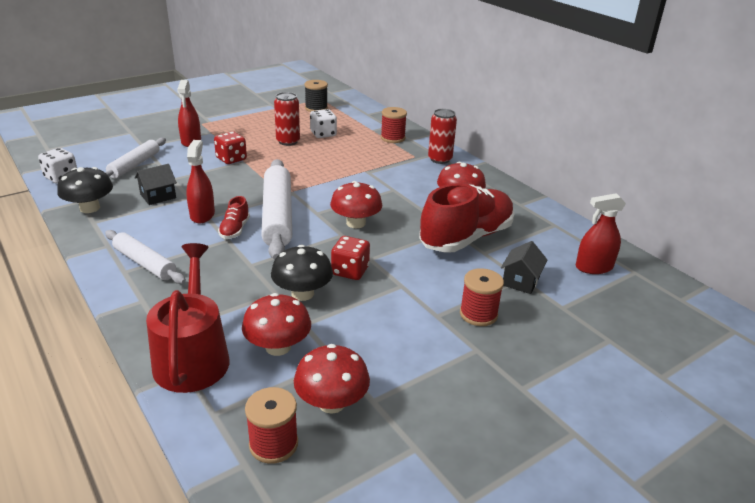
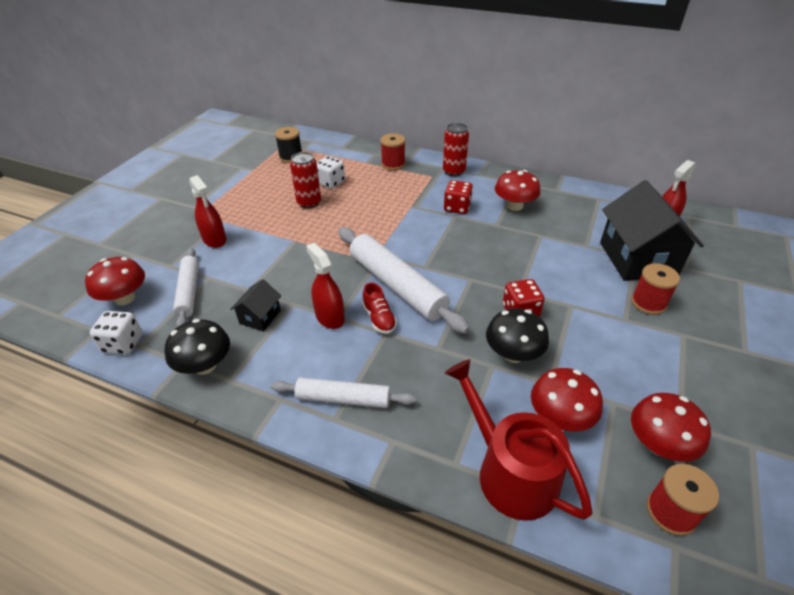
camera: 30 degrees left, 10 degrees up
(231, 159) = (280, 243): red dice -> red dice (457, 208)
(356, 223) = (467, 262): red mushroom -> red mushroom (124, 298)
(466, 238) = (560, 238): red shoe -> none
(520, 281) = (637, 259): black house -> black house, size x2.13

